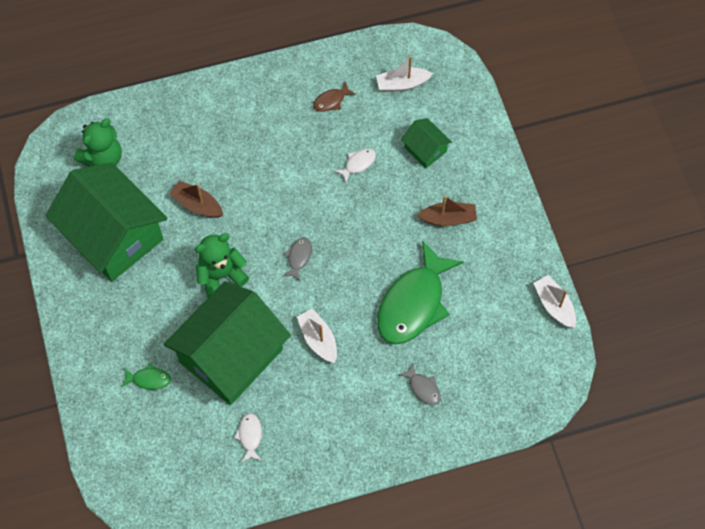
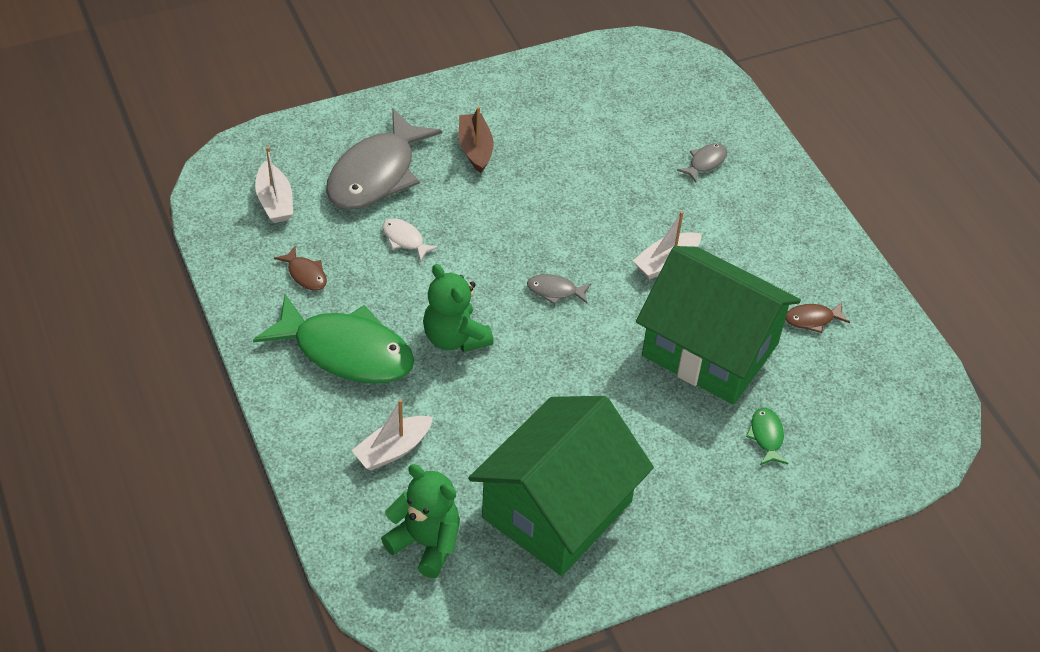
camera: 100 degrees left, 15 degrees down
(197, 204) = (491, 412): brown boat -> none
(221, 275) = (597, 372): green teddy bear -> green teddy bear (455, 337)
(250, 436) = (812, 319): white fish -> brown fish
(414, 303) = (597, 175): green fish -> green fish (346, 351)
(425, 149) = (376, 174): green house -> grey fish
(554, 305) = (575, 56): white boat -> white boat (393, 450)

